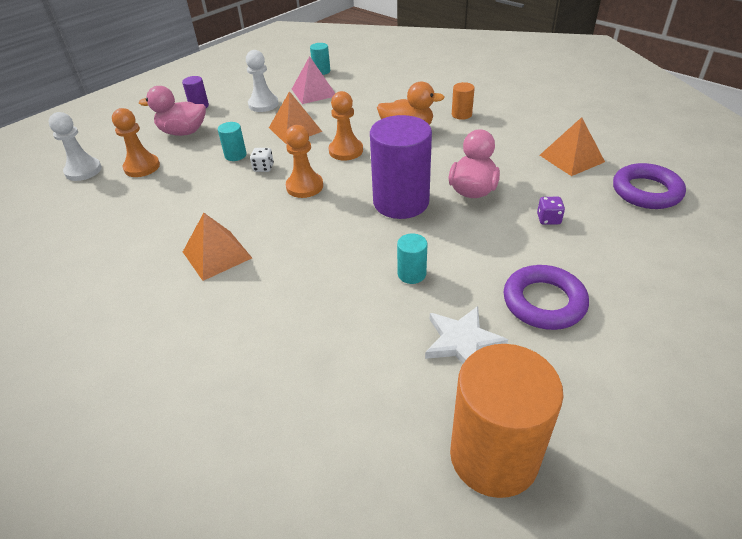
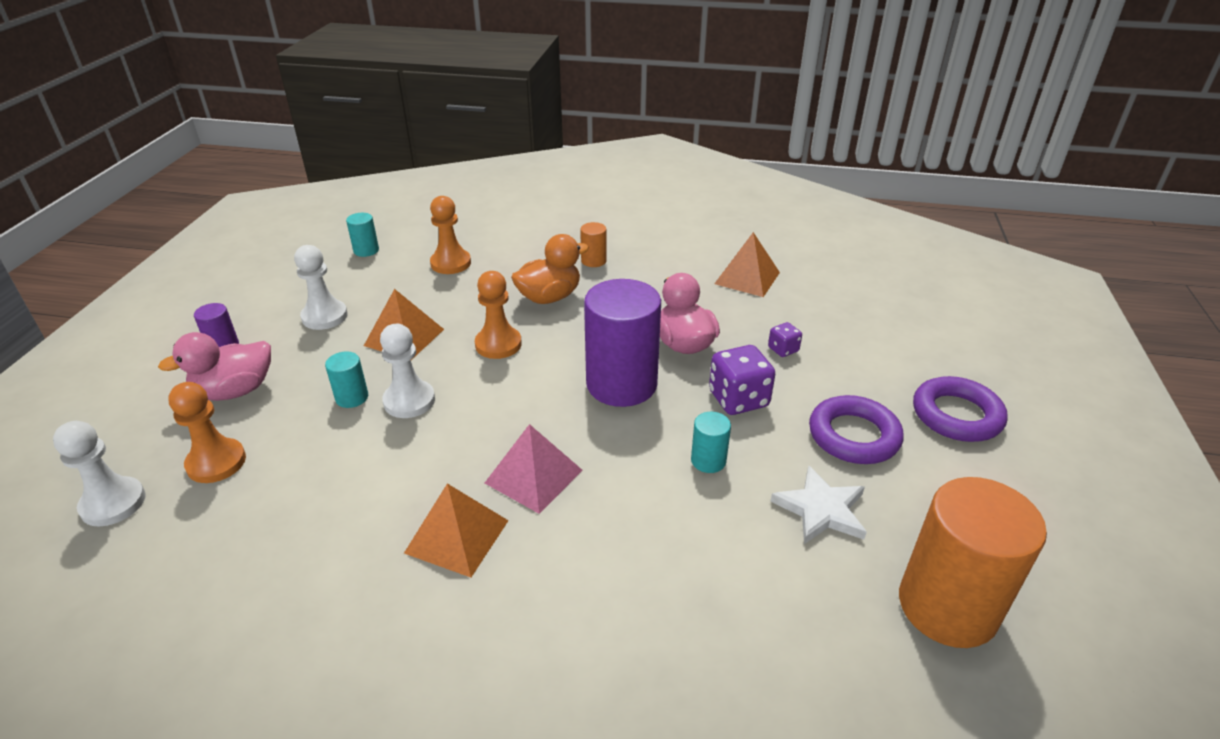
camera: 35 degrees left, 5 degrees down
(263, 168) = (409, 401): white dice -> white pawn
(304, 186) = (489, 406): orange pawn -> orange pawn (451, 263)
(314, 92) = (382, 281): pink pyramid -> pink pyramid (534, 476)
(476, 242) = (738, 399): none -> purple dice
(646, 191) = (840, 291): purple ring -> purple ring (956, 415)

